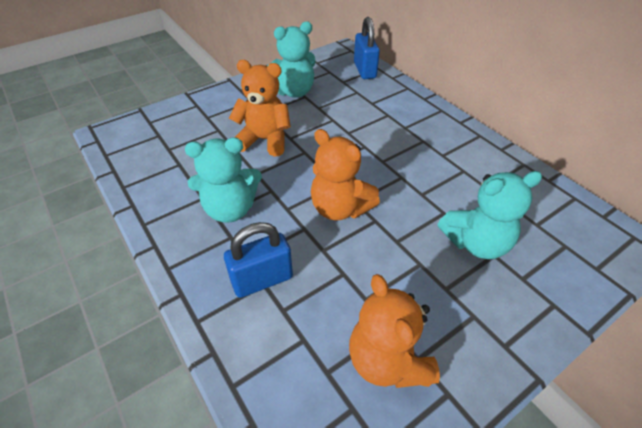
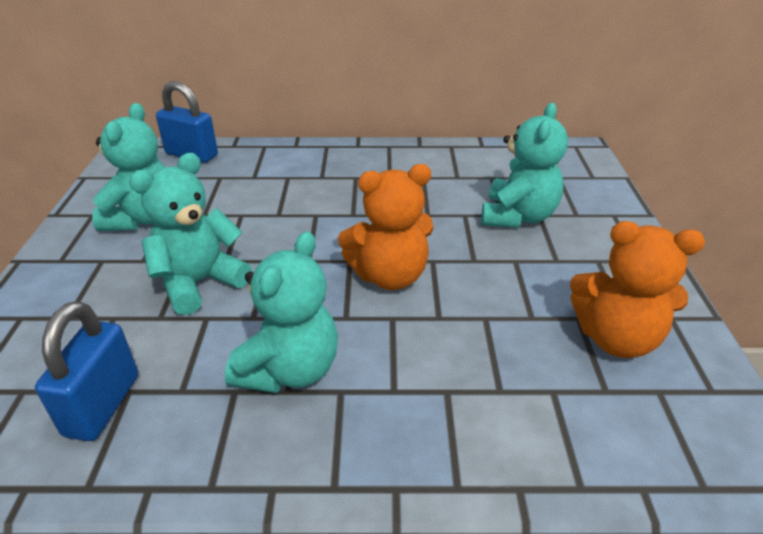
camera: 55 degrees left, 10 degrees down
(262, 280) = (440, 389): blue padlock -> blue padlock (103, 405)
(264, 140) = (199, 283): orange teddy bear -> turquoise teddy bear

